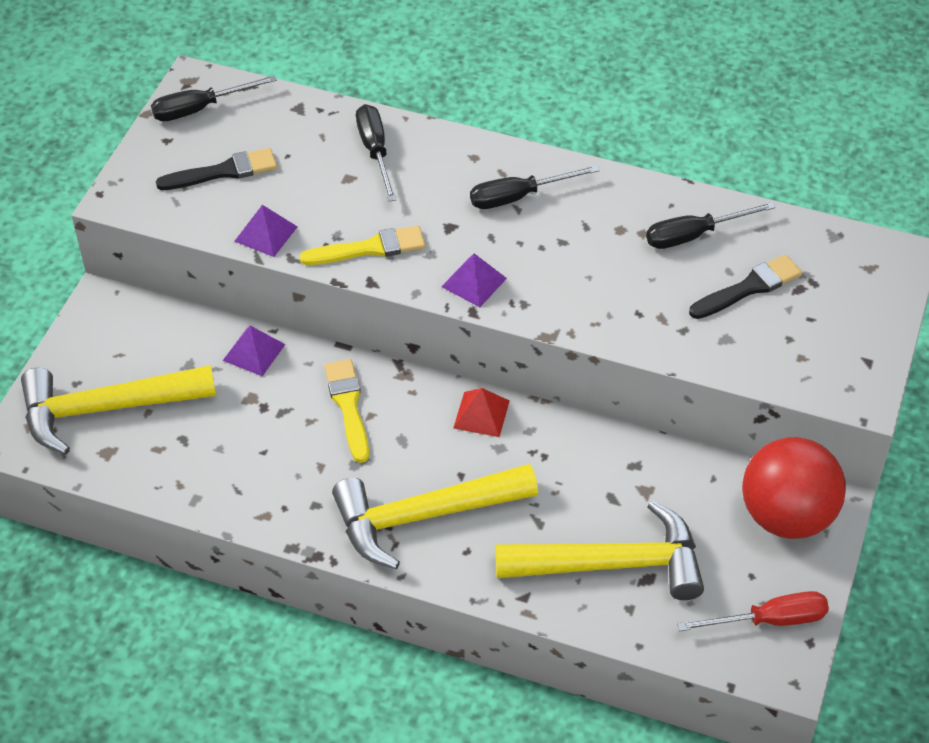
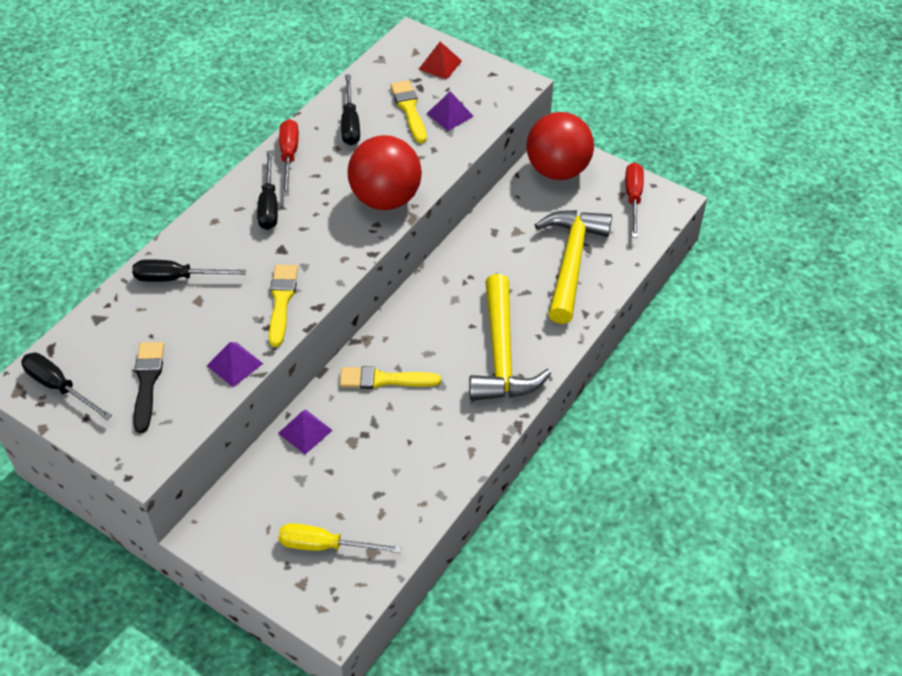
camera: 75 degrees left, 0 degrees up
(106, 409) = (325, 546): yellow hammer -> yellow screwdriver
(200, 108) = (59, 387): black screwdriver -> black screwdriver turned 135 degrees clockwise
(474, 282) = (343, 247): purple pyramid -> purple pyramid (450, 115)
(481, 414) = (421, 302): red pyramid -> red pyramid (440, 65)
(571, 302) = (386, 199): none -> red ball
(607, 193) = (289, 156): none -> red screwdriver
(748, 288) = (409, 109): black brush -> yellow brush

